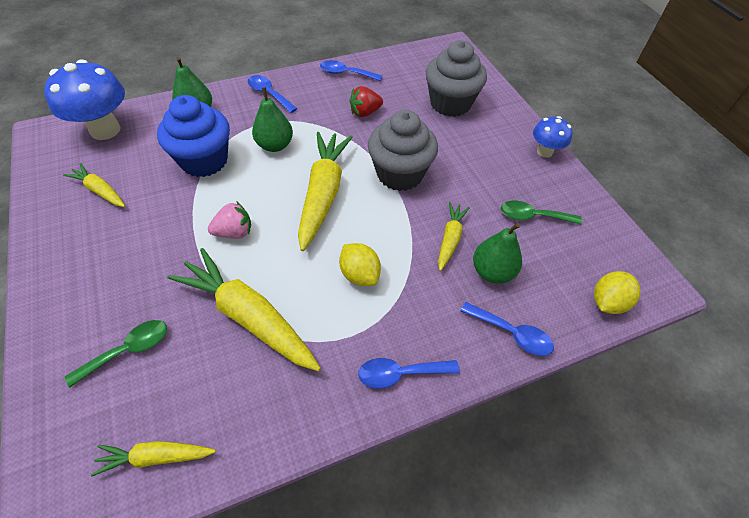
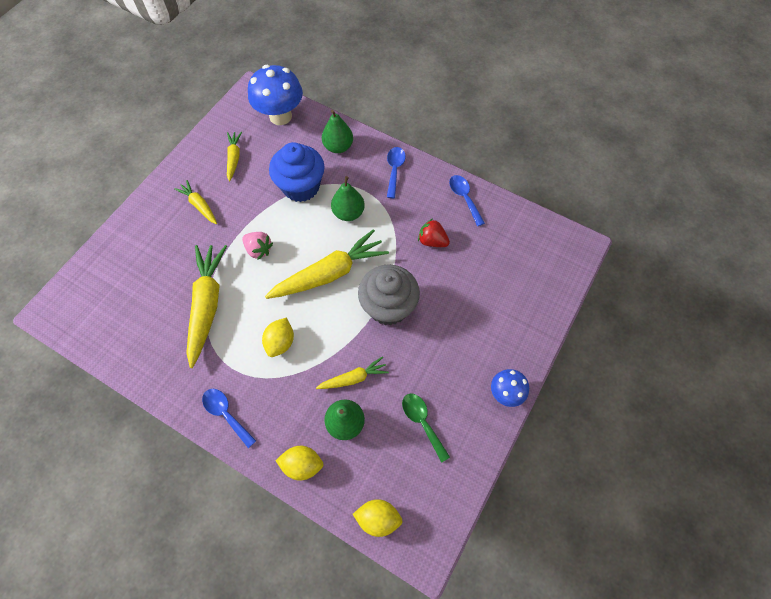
camera: 55 degrees right, 10 degrees up
(128, 350) = (147, 266): green spoon -> none
(156, 457) = (102, 328): yellow carrot -> yellow carrot (199, 205)
(450, 103) = (499, 290): grey cupcake -> none
(512, 334) = (302, 465): blue spoon -> yellow lemon

